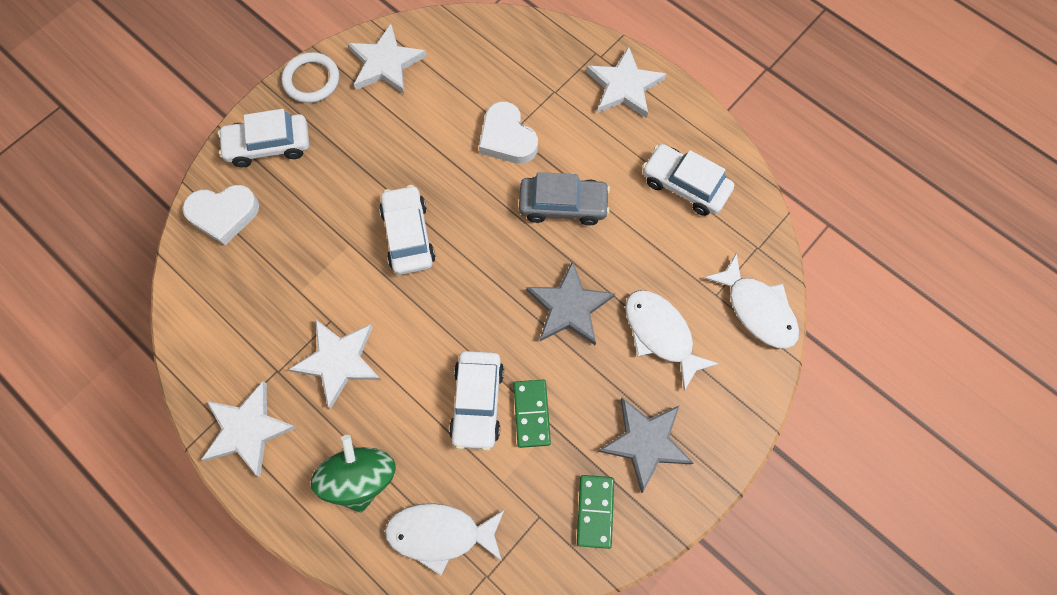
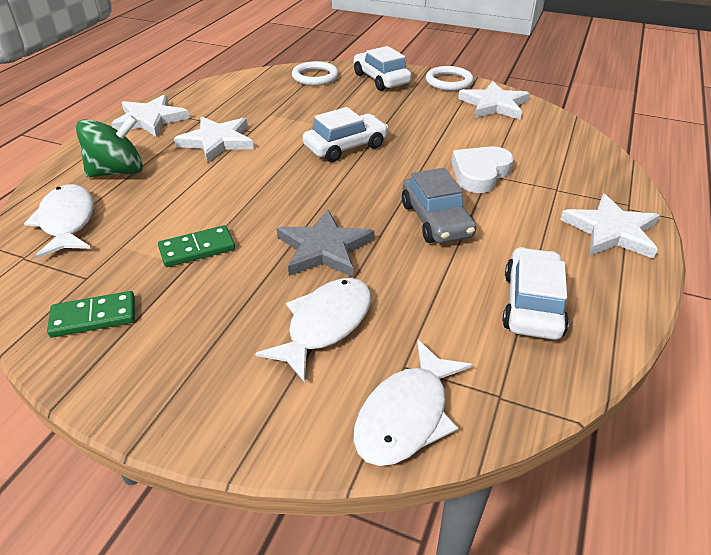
camera: 70 degrees right, 30 degrees down
(224, 214) = (315, 77): white heart -> white ring
(477, 402) = (200, 214): white car -> none
(645, 442) = (183, 341): grey star -> none

